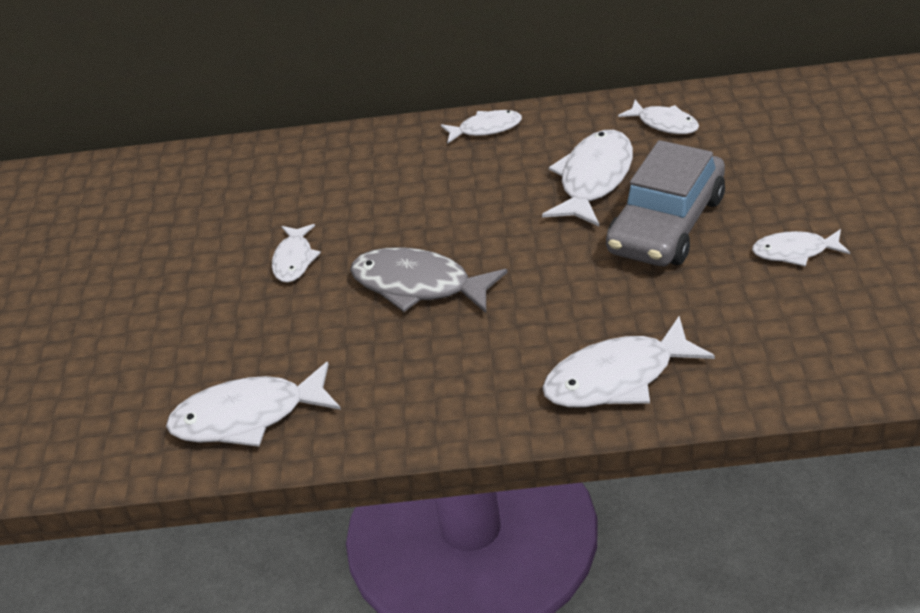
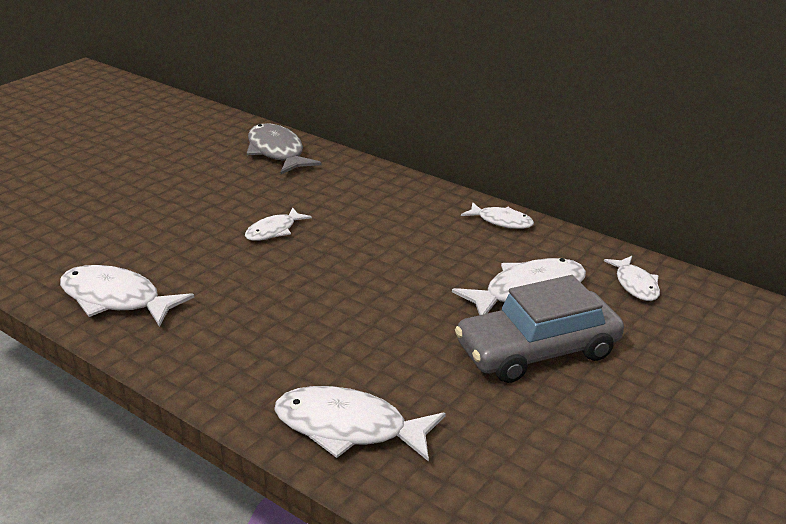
camera: 35 degrees right, 10 degrees down
(419, 285) = (318, 288): grey fish -> grey fish (277, 152)
(795, 252) = (611, 431): white fish -> none

